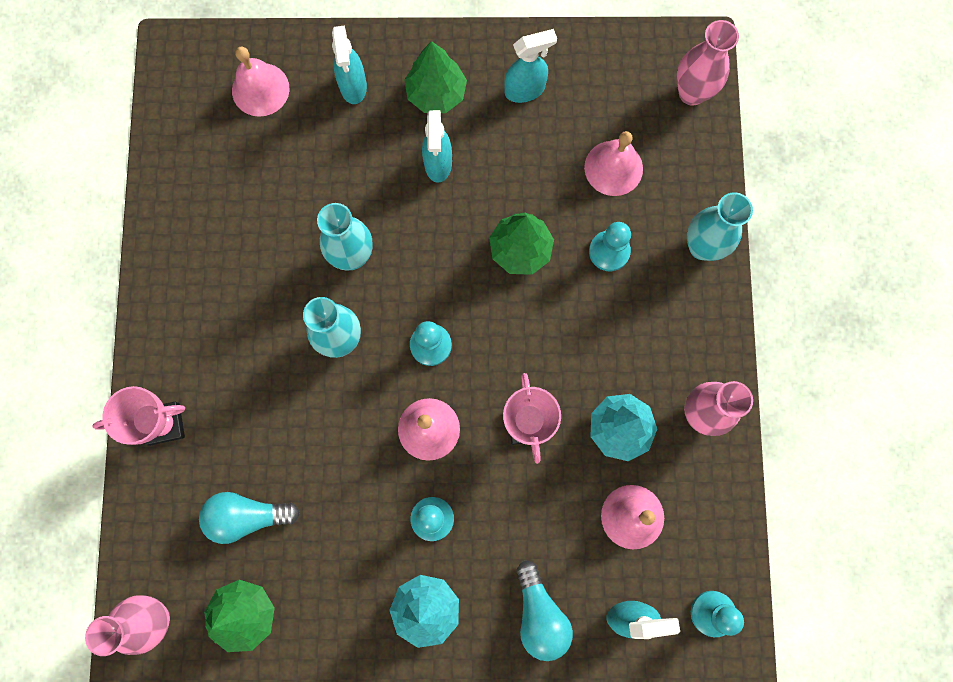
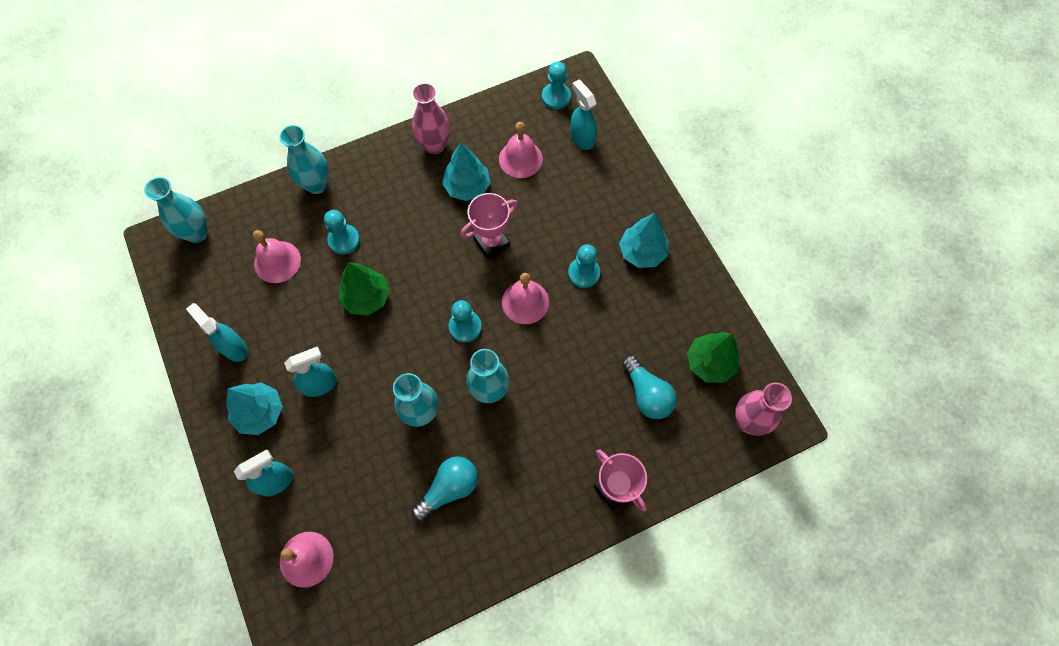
camera: 115 degrees left, 10 degrees down
(436, 93) = (260, 412): green tree -> turquoise tree
(539, 614) = (608, 186): turquoise light bulb -> turquoise light bulb (449, 489)
(692, 93) = (197, 233): pink vase -> turquoise vase

